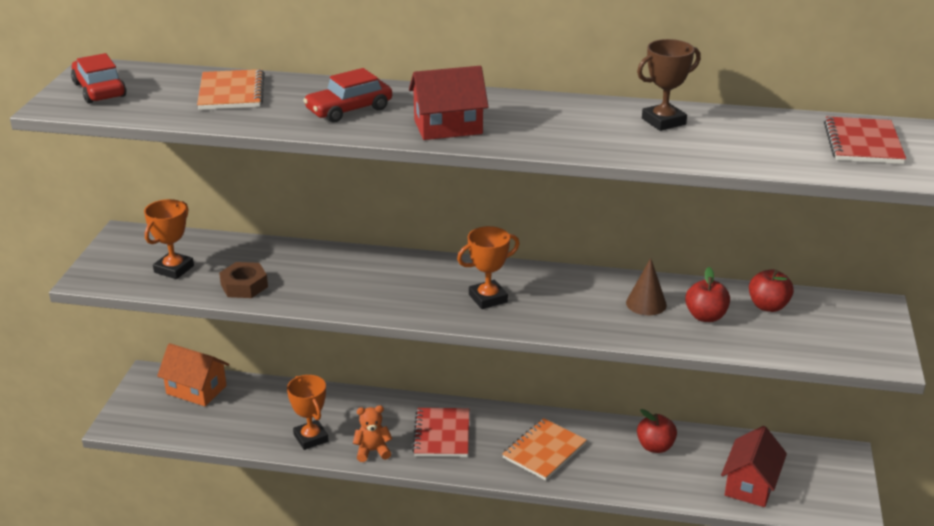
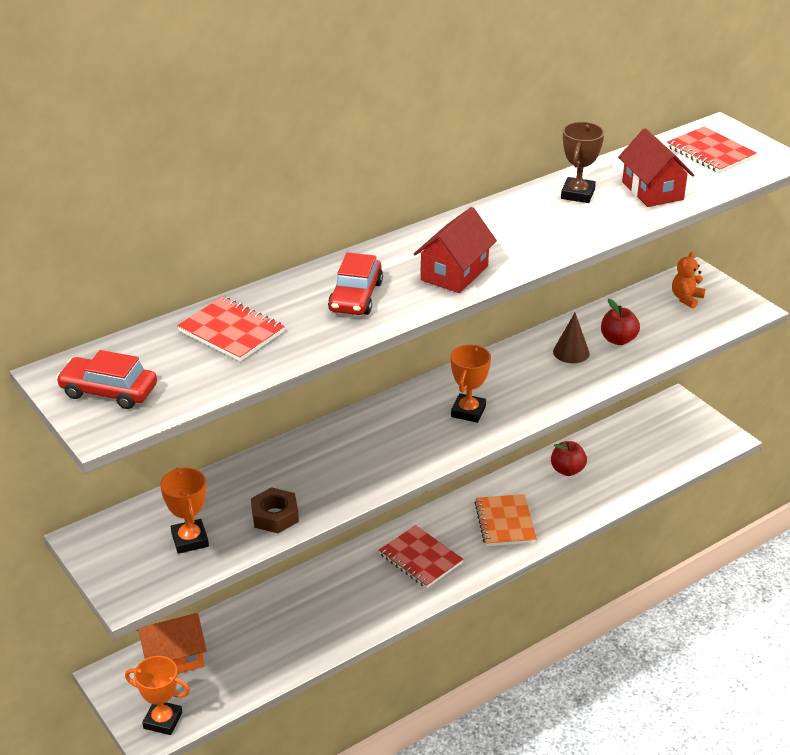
camera: 45 degrees left, 5 degrees up
(231, 92) = (231, 331): orange notebook -> red notebook
(311, 438) = (330, 629): orange trophy -> orange trophy (163, 720)
(372, 451) = (390, 606): orange teddy bear -> orange teddy bear (686, 298)
(750, 485) = (654, 458): red house -> red house (652, 191)
(768, 306) = (640, 310): red apple -> none

